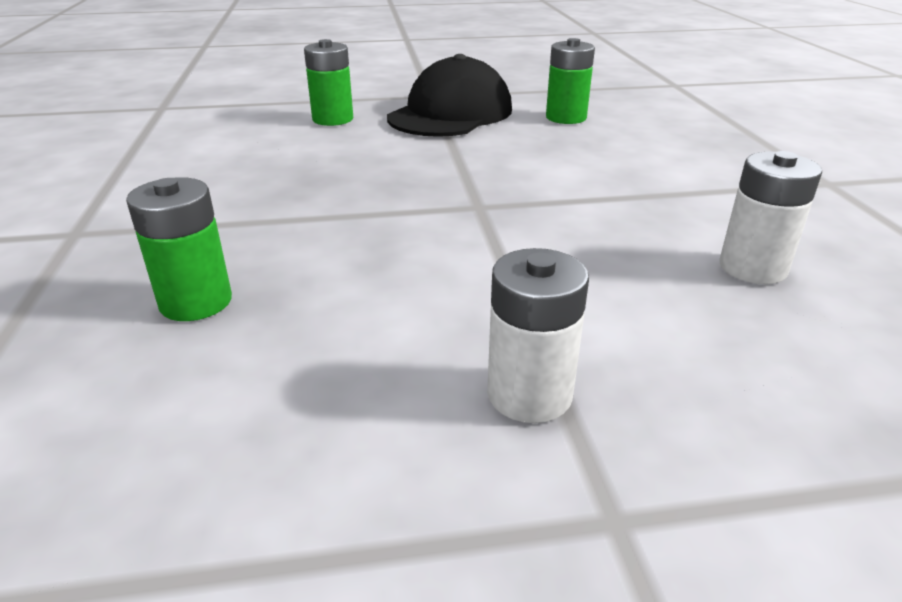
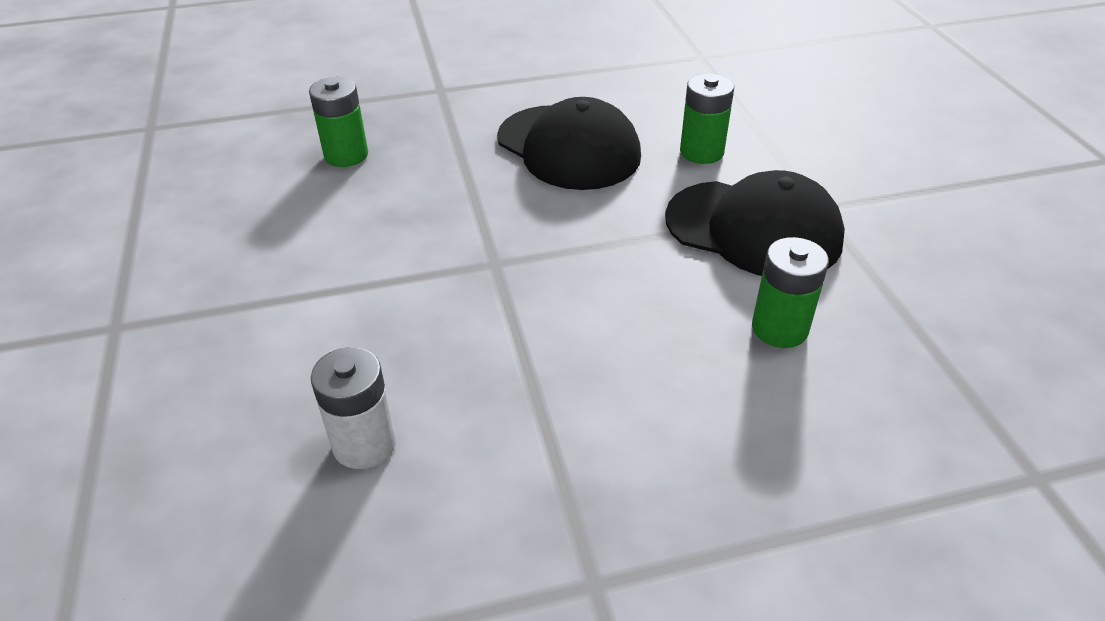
camera: 85 degrees right, 10 degrees up
(286, 166) = (568, 147): none -> black cap
(529, 394) = (221, 296): white battery -> none

